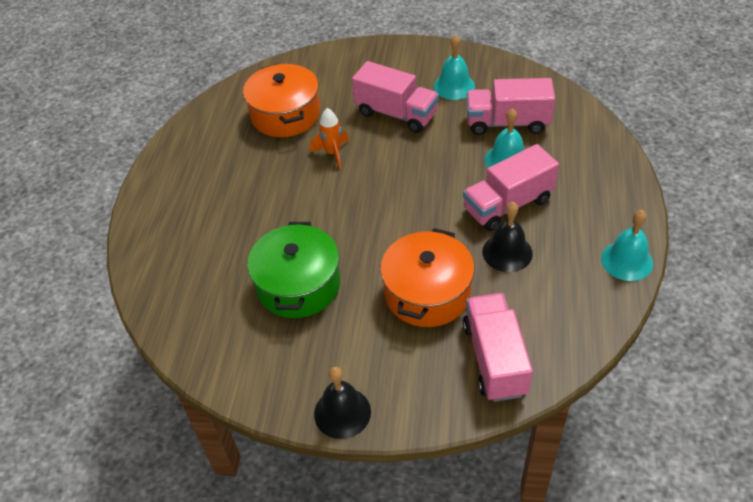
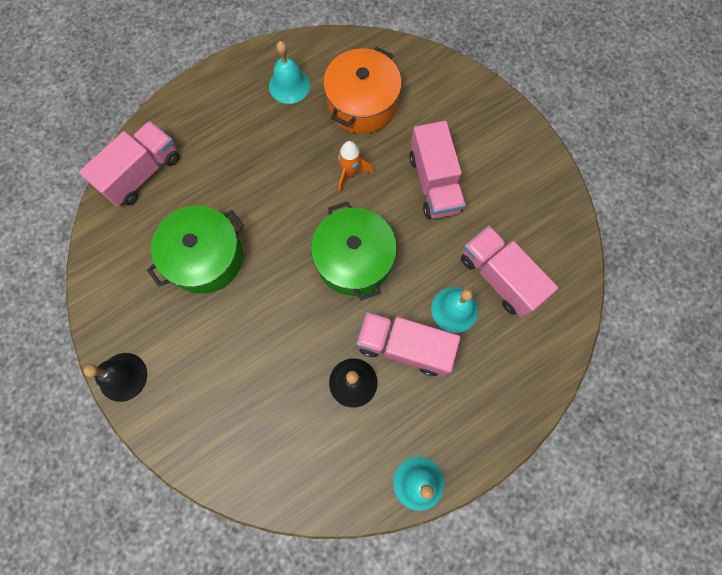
camera: 45 degrees right, 25 degrees up
(406, 192) = (354, 259): none -> green pot
(427, 293) = (267, 353): orange pot -> none
(454, 86) = (507, 201): turquoise bell -> turquoise bell (289, 85)
(494, 359) = (243, 447): pink truck -> pink truck (142, 173)

